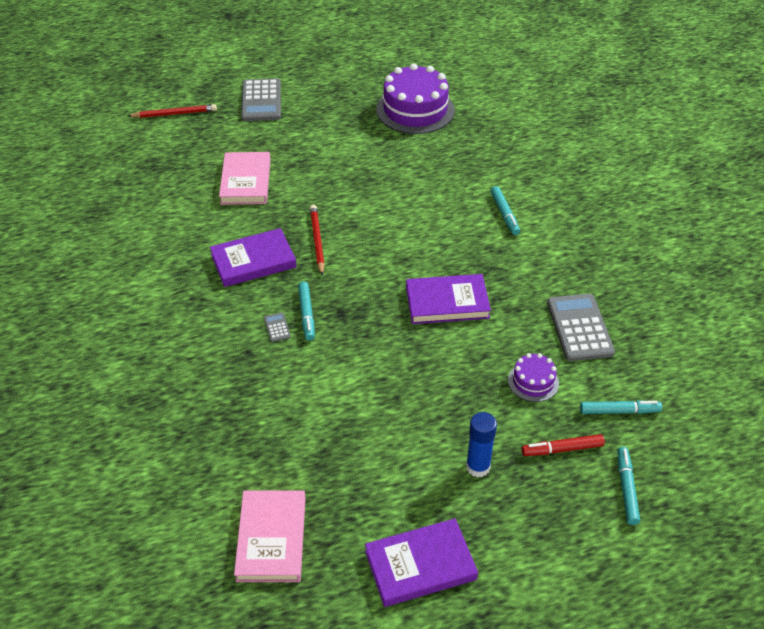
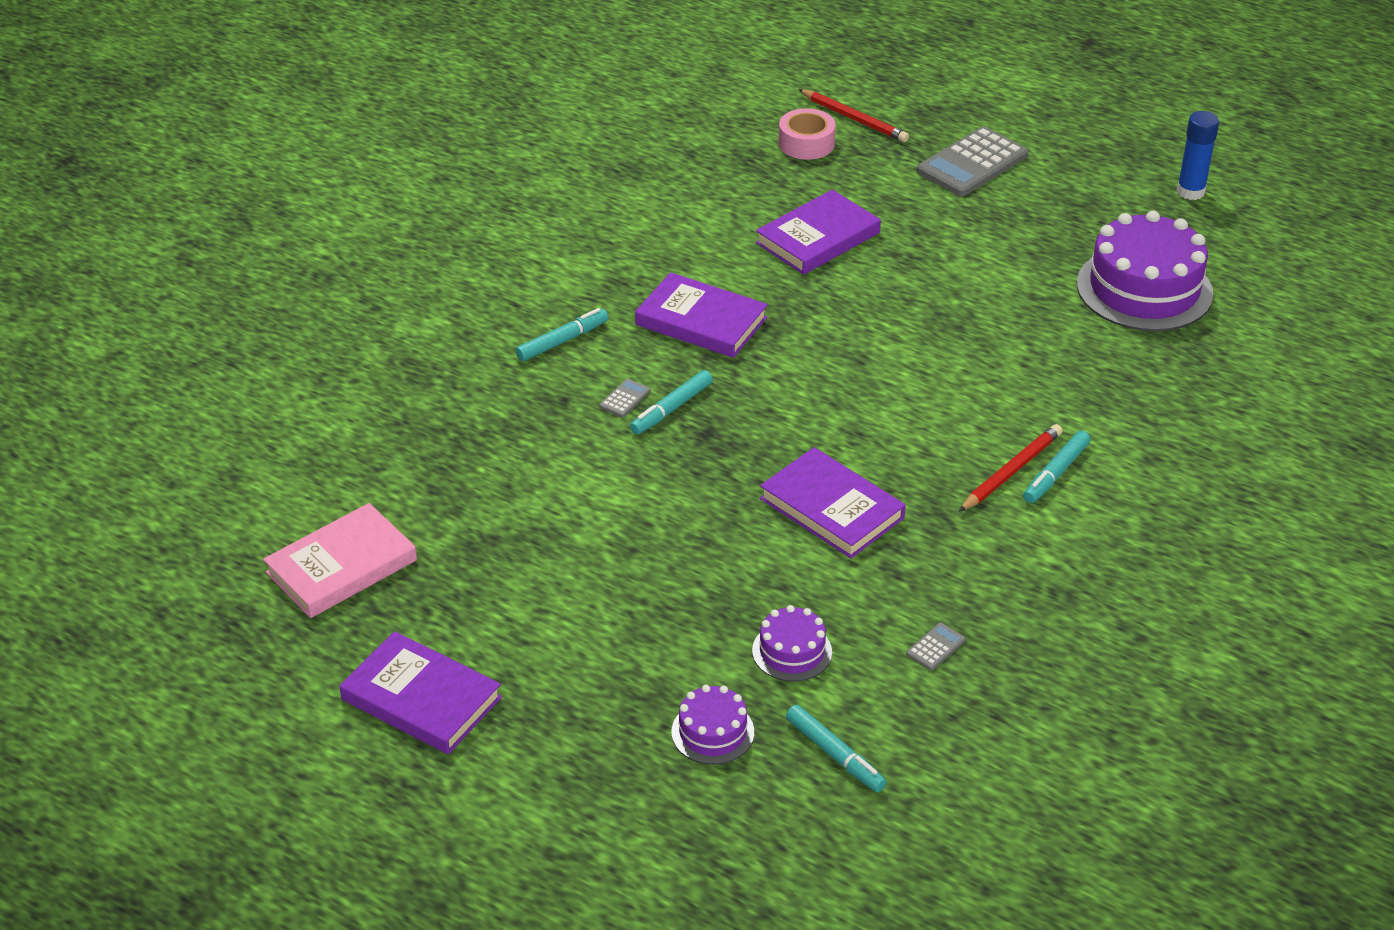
camera: 50 degrees right, 5 degrees down
(169, 140) = (806, 143): none -> pink tape
(246, 182) = (818, 238): pink book -> purple book
(317, 241) = (796, 348): red pencil -> red pencil (1011, 471)
(478, 467) = (605, 672): blue glue stick -> blue glue stick (1190, 192)
(562, 449) = (712, 732): red marker -> purple cake
(579, 328) = (935, 647): grey calculator -> grey calculator, size x0.42
(626, 488) = (715, 821): turquoise marker -> turquoise marker (562, 341)

